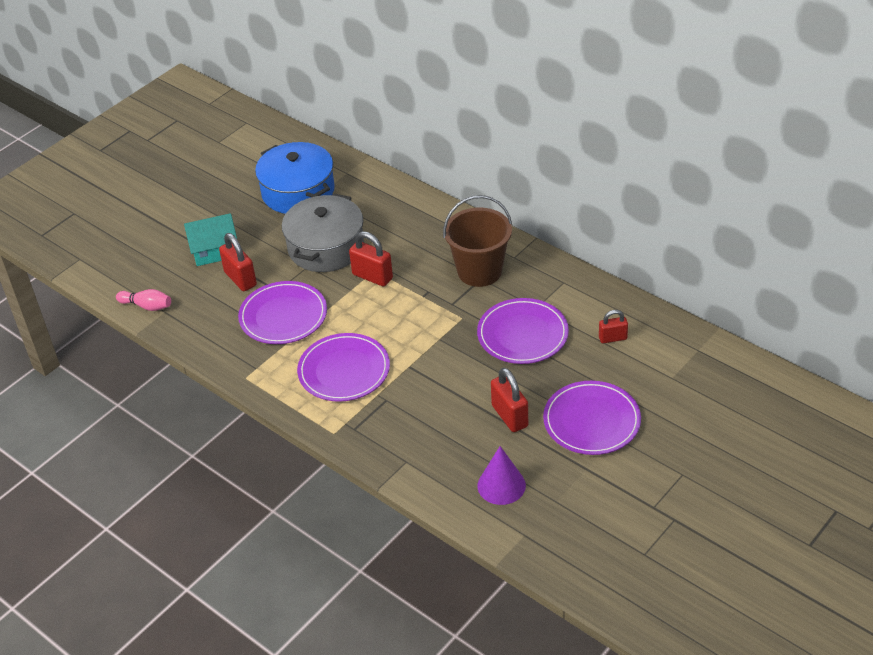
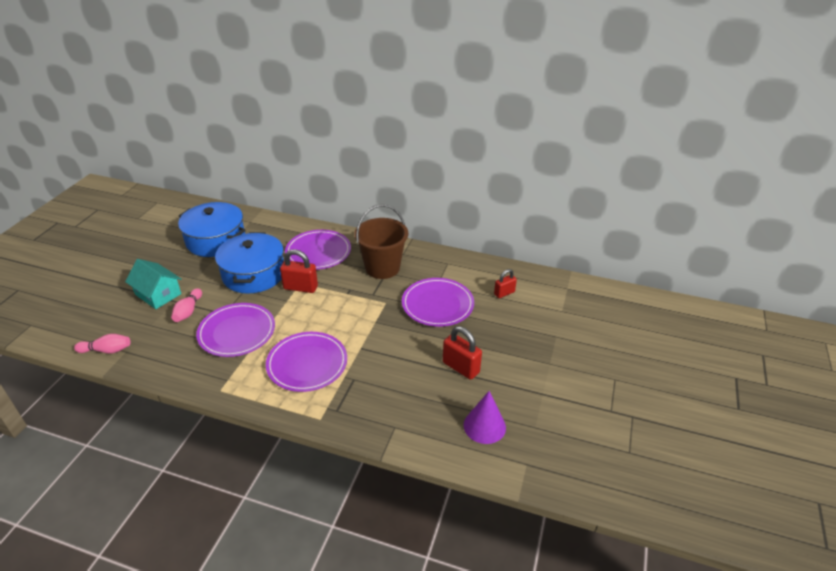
camera: 25 degrees left, 5 degrees down
(214, 250) = (158, 294): turquoise house -> turquoise house turned 75 degrees clockwise
(240, 279) = (188, 311): red padlock -> pink bowling pin
(326, 247) = (253, 274): grey pot -> blue pot
(591, 421) = (524, 355): purple plate -> purple plate (318, 252)

